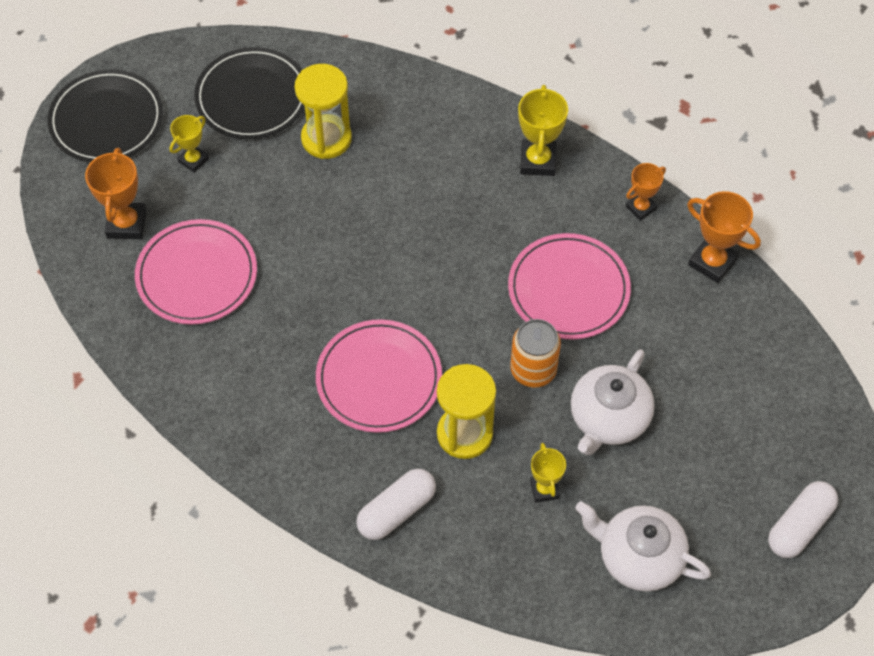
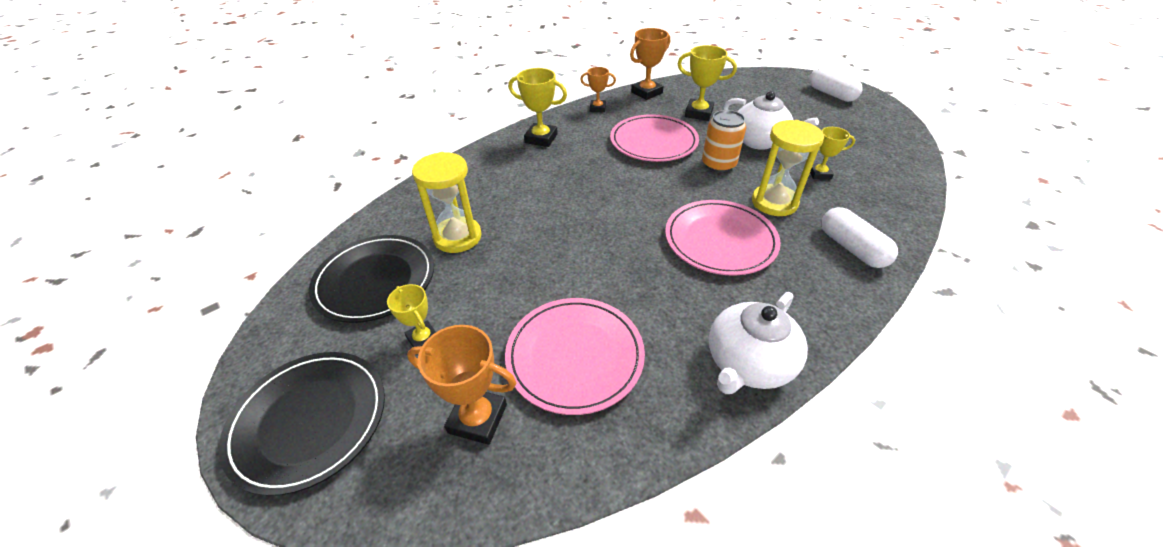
camera: 75 degrees left, 15 degrees down
(638, 557) = (866, 146): white teapot -> white teapot (748, 363)
(641, 208) = (597, 108): orange trophy -> orange trophy turned 60 degrees counterclockwise
(668, 337) = (698, 113): none -> yellow trophy

